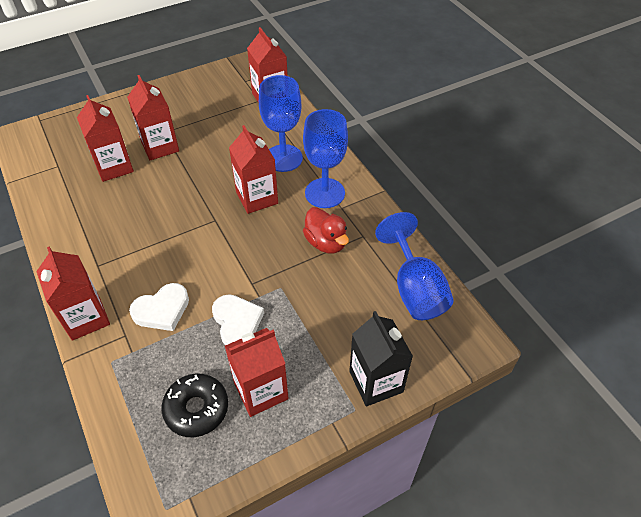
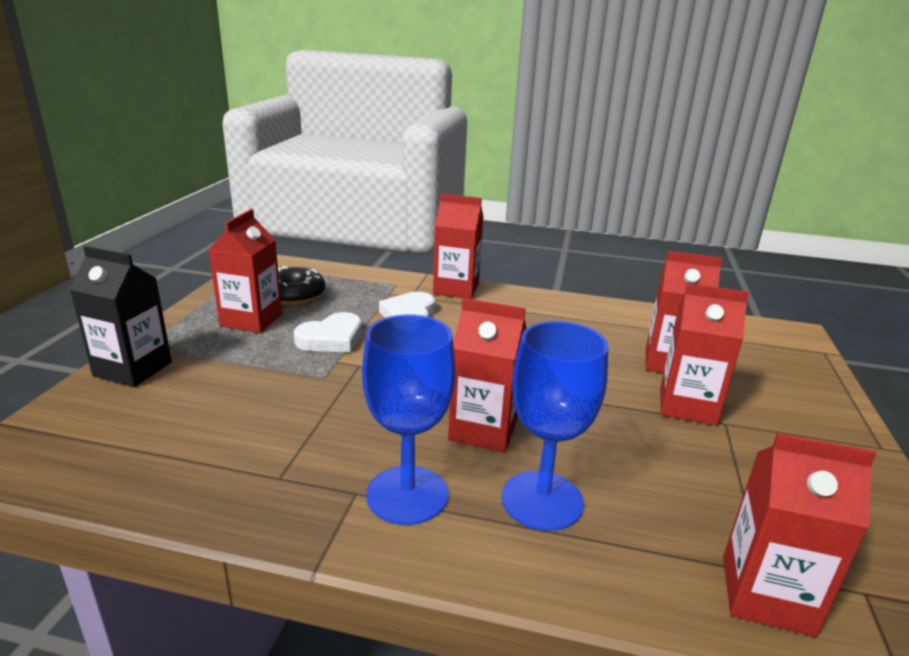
camera: 130 degrees right, 25 degrees down
(237, 322) = (331, 338): white heart -> white heart turned 60 degrees counterclockwise
(326, 242) = (323, 439): red duck -> none
(414, 289) = (137, 462): blue goblet -> none

